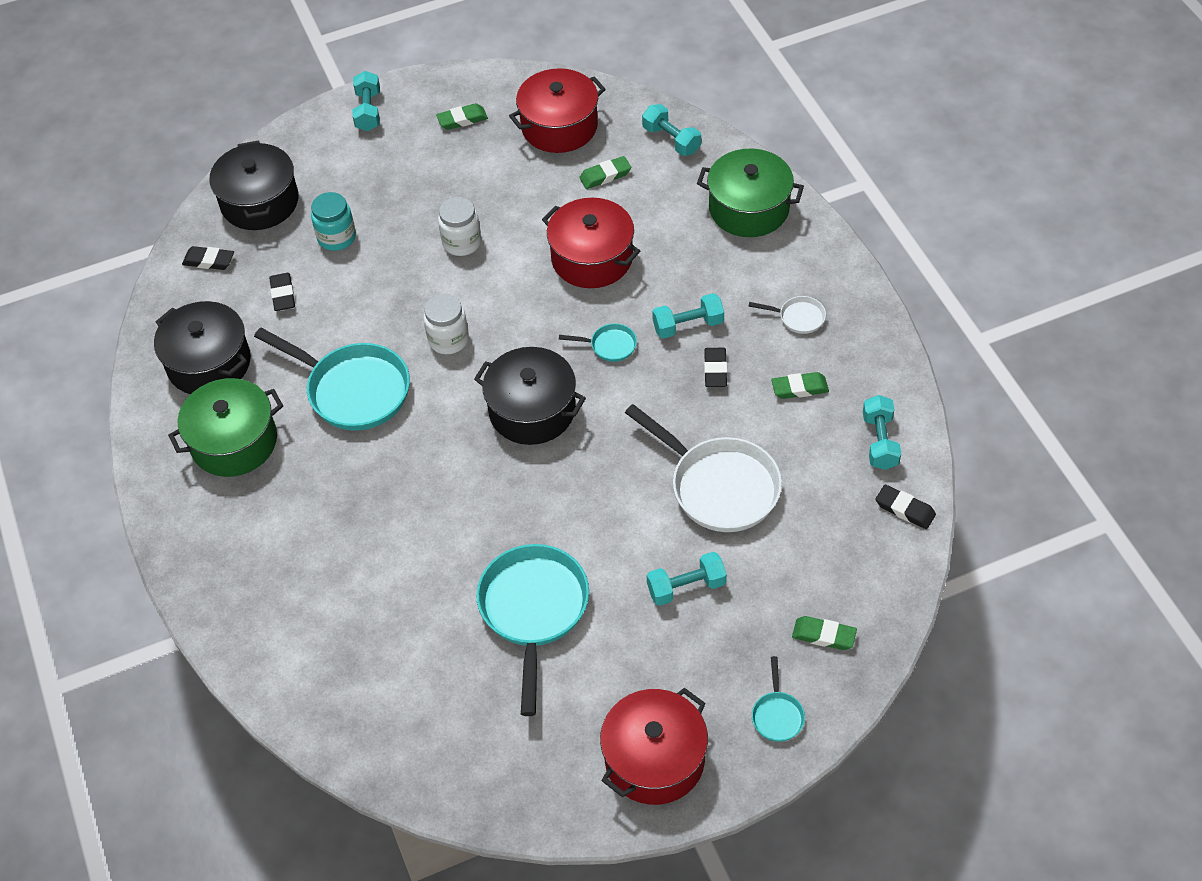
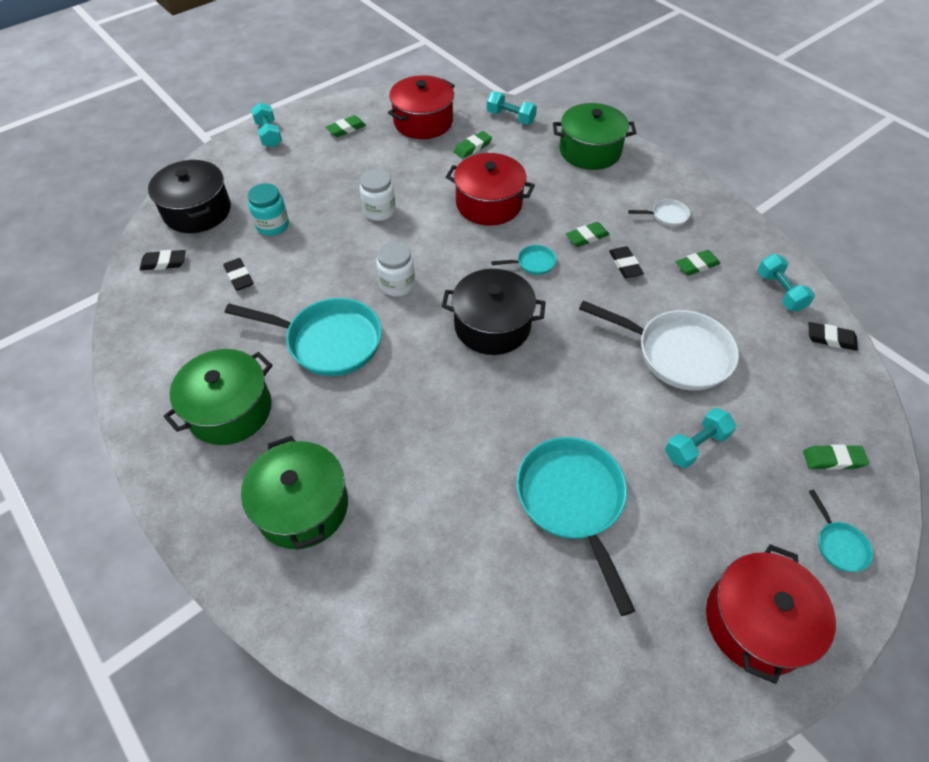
camera: 20 degrees left, 0 degrees up
(209, 363) = (186, 346): black pot -> none
(275, 552) = (302, 506): none -> green pot
(688, 325) = (587, 237): turquoise dumbbell -> green eraser

